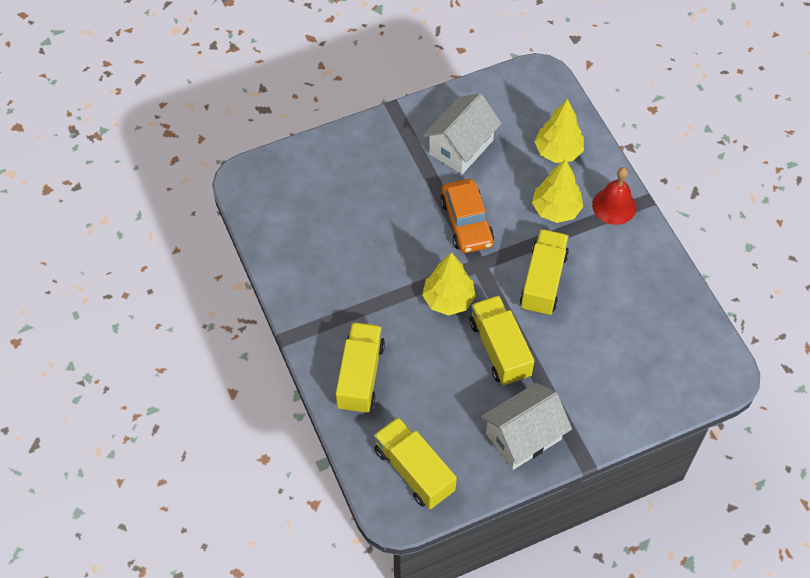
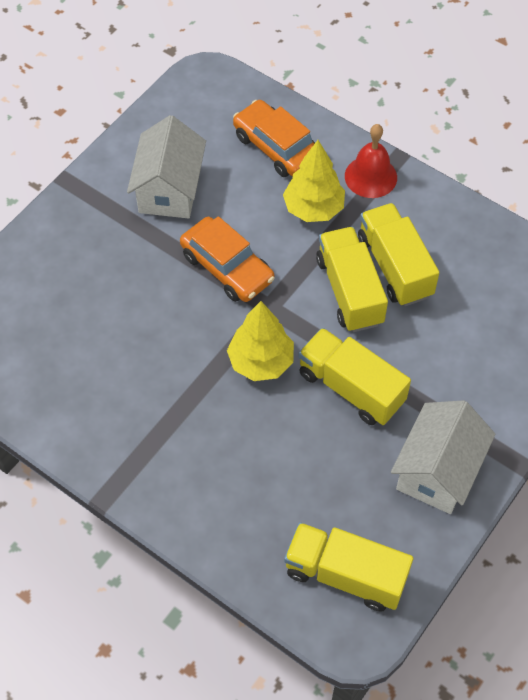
camera: 30 degrees left, 0 degrees up
(360, 376) = (217, 498): yellow truck -> yellow truck (394, 267)
(558, 151) = (276, 147): yellow tree -> orange car

